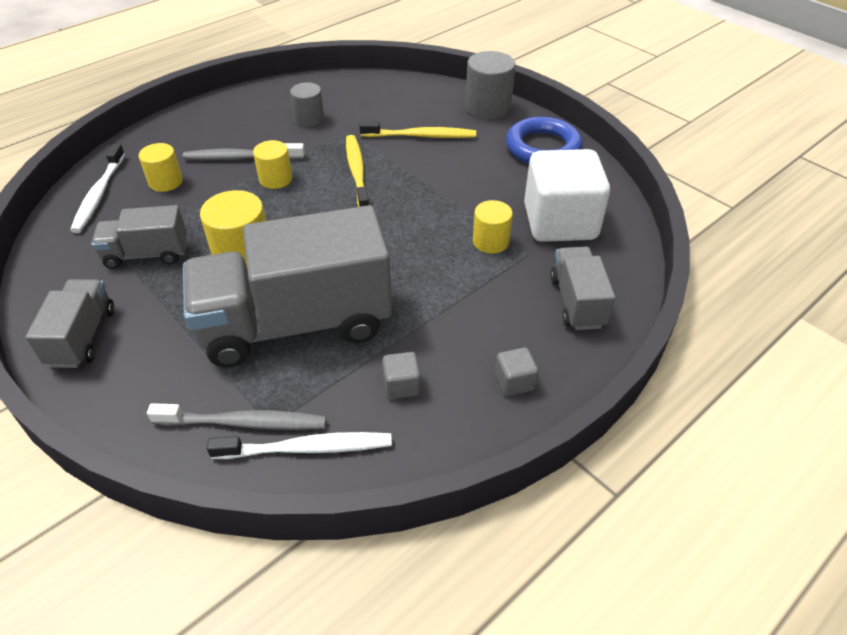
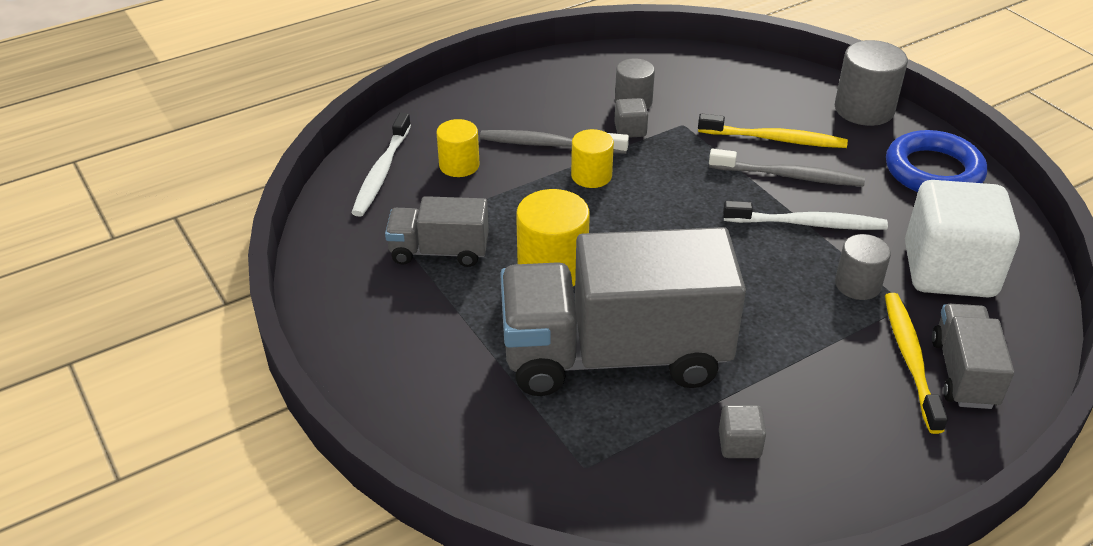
camera: 10 degrees right, 5 degrees down
(82, 337) = (369, 339): grey truck -> none
(243, 423) = (553, 461): grey toothbrush -> grey toothbrush (788, 176)
(306, 448) = (625, 500): white toothbrush -> white toothbrush (807, 224)
(357, 172) = (692, 178): yellow toothbrush -> yellow toothbrush (910, 360)
(490, 241) = (857, 285): yellow cylinder -> grey cylinder
(514, 382) = (877, 458): grey cube -> grey cube (630, 130)

